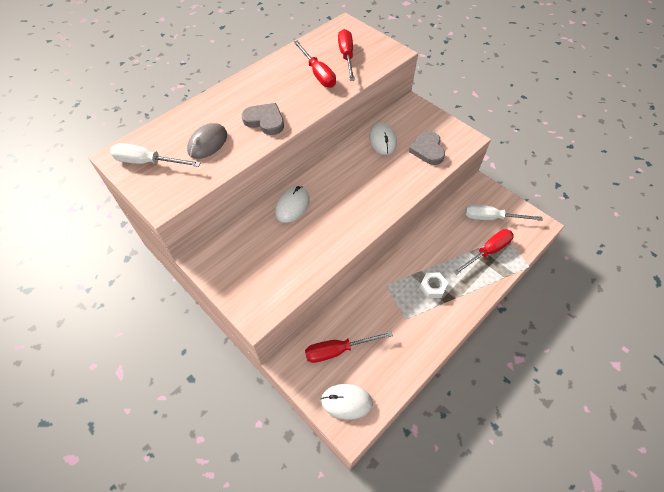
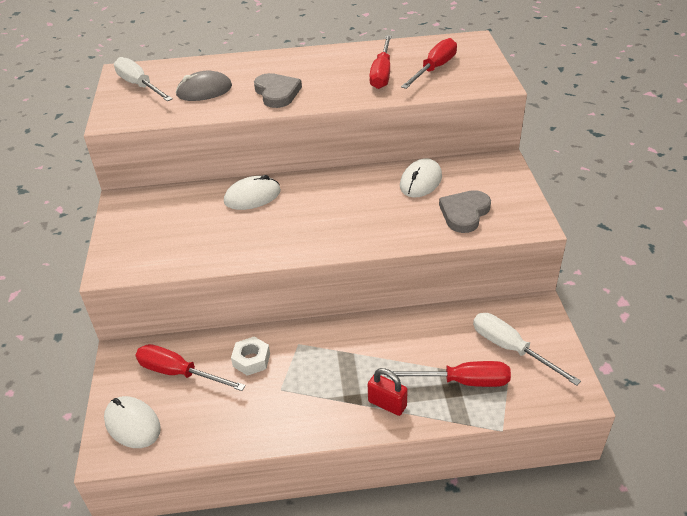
camera: 40 degrees right, 15 degrees down
(432, 287) = (348, 377): white nut -> white nut (251, 360)
(466, 289) = (387, 404): none -> red padlock

